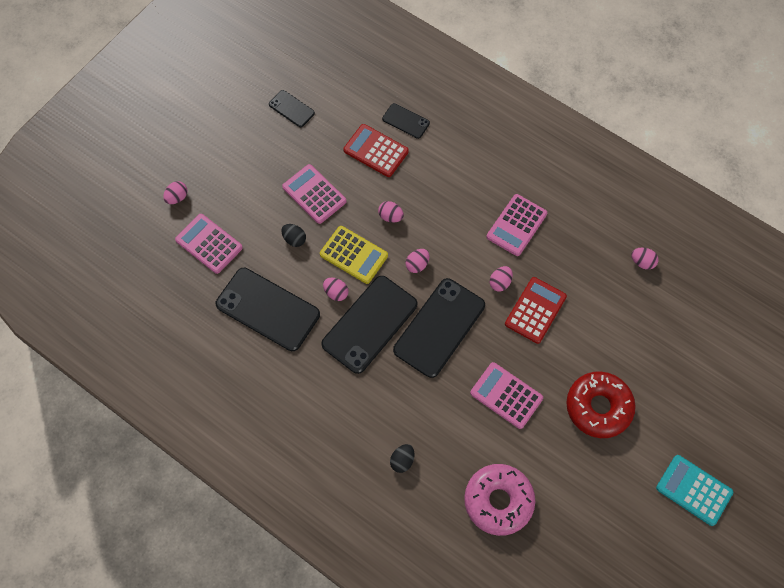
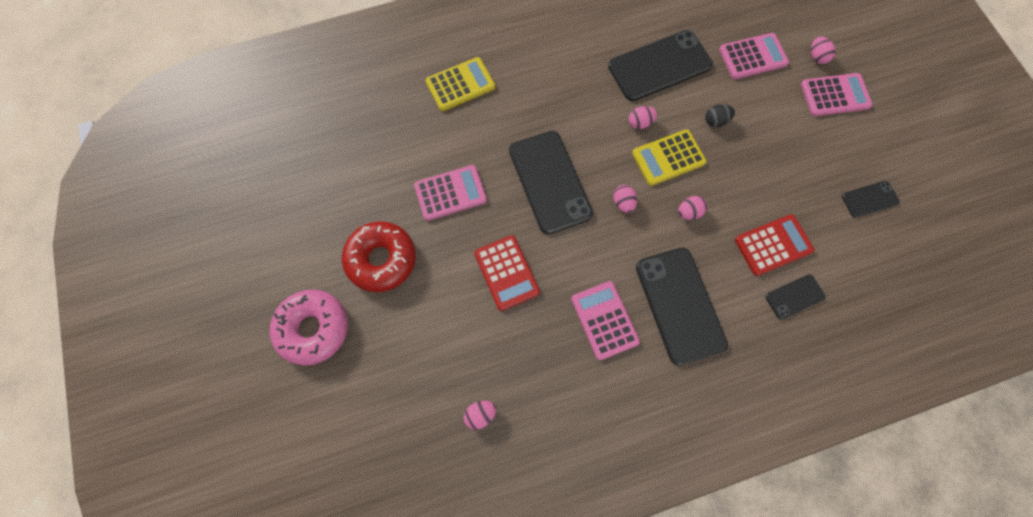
camera: 125 degrees right, 5 degrees up
(314, 194) = (754, 163): pink calculator -> pink calculator (835, 95)
(369, 324) = (592, 131): black phone -> black phone (679, 305)
(402, 460) = (460, 84): black egg -> yellow calculator
(498, 501) = (375, 129): pink donut -> pink donut (313, 329)
(500, 282) = (555, 261): pink egg -> none
(694, 490) = (254, 283): turquoise calculator -> none

